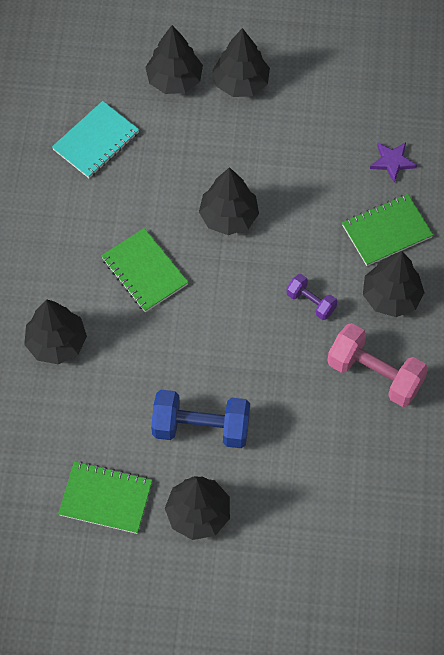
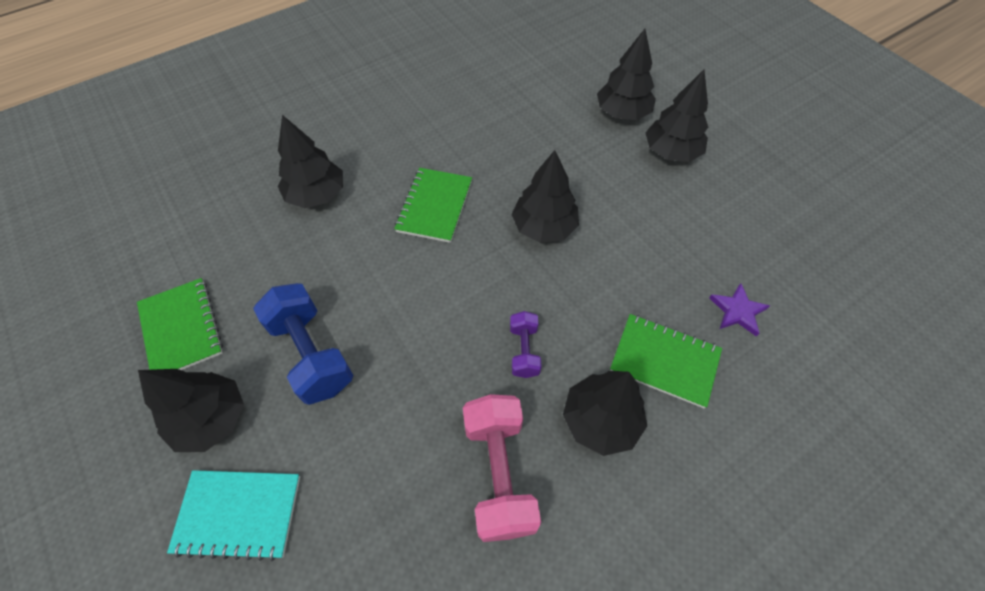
camera: 50 degrees right, 5 degrees down
(96, 141) = (518, 105): turquoise notebook -> turquoise notebook (238, 514)

